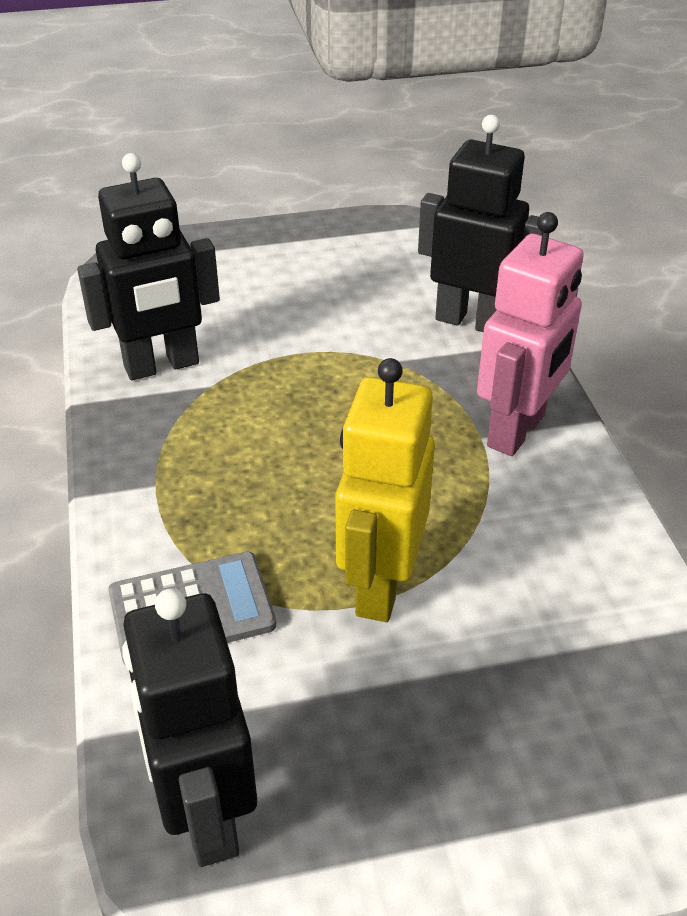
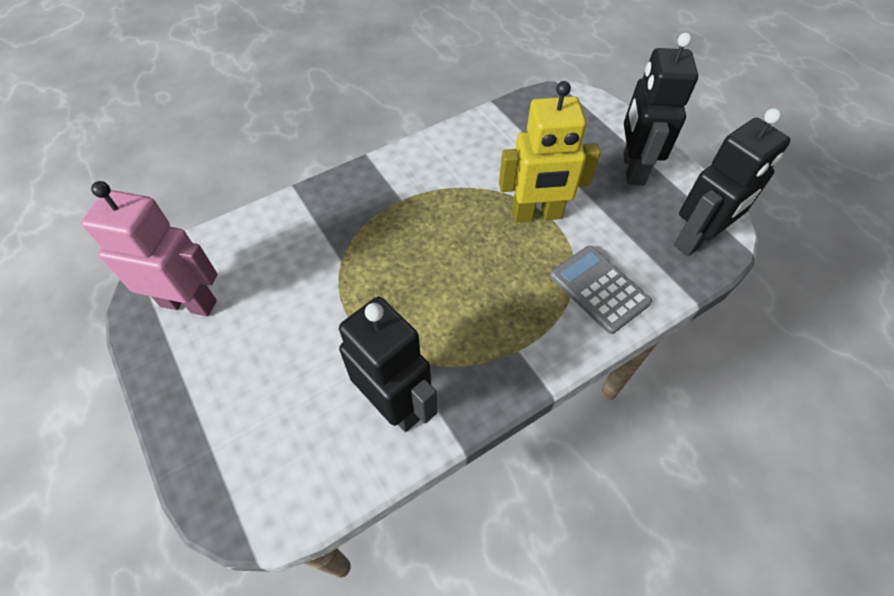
camera: 110 degrees left, 15 degrees up
(471, 321) = (282, 228): black robot -> black robot (632, 169)
(517, 431) = (390, 184): pink robot -> pink robot (189, 303)

